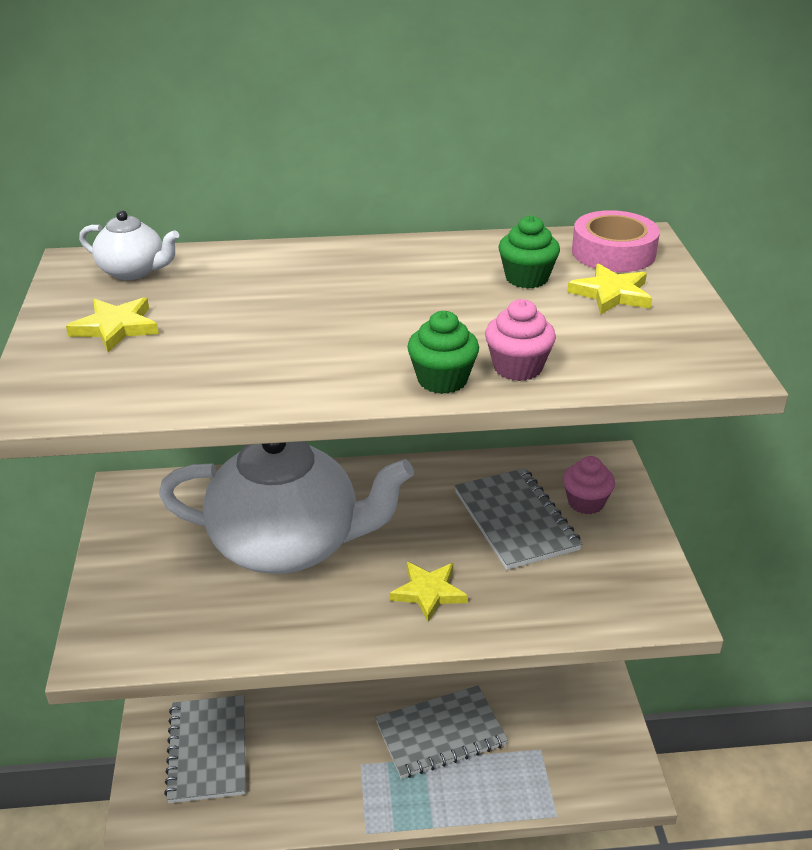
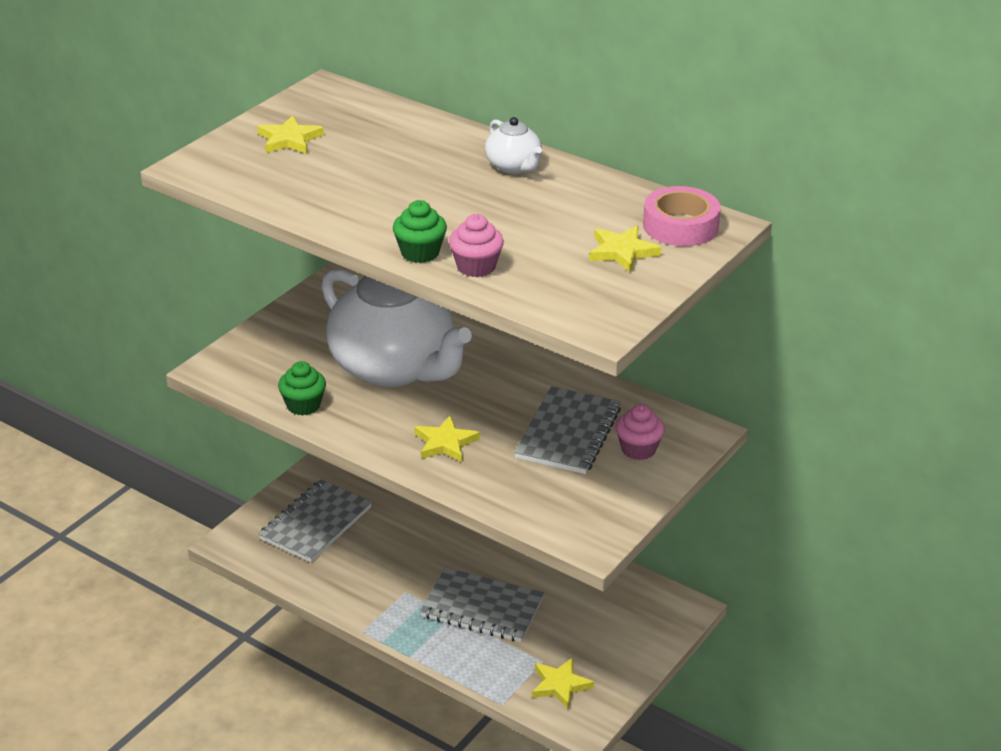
camera: 40 degrees right, 0 degrees up
(133, 271) = (348, 106): white teapot -> white teapot (514, 166)
(526, 278) = (584, 216): green cupcake -> green cupcake (303, 405)
(578, 762) = (560, 685): none -> yellow star

